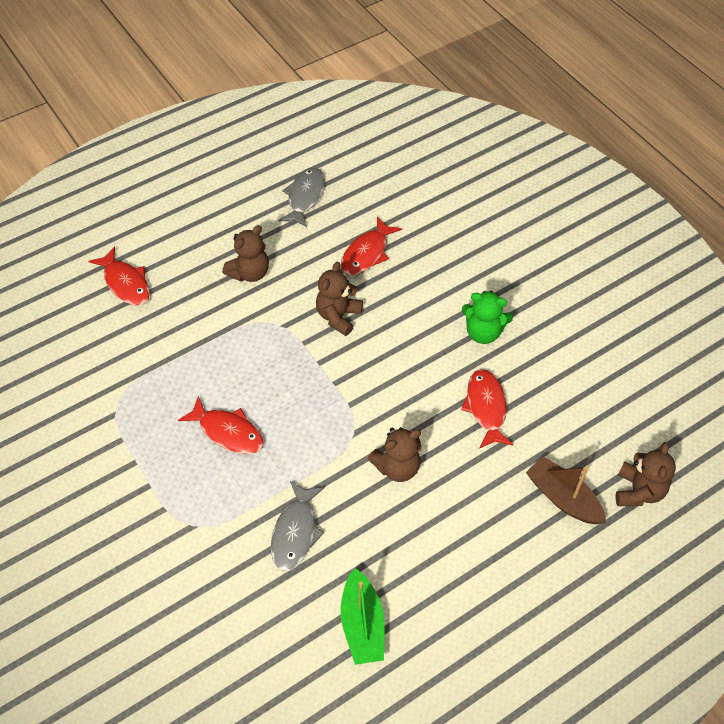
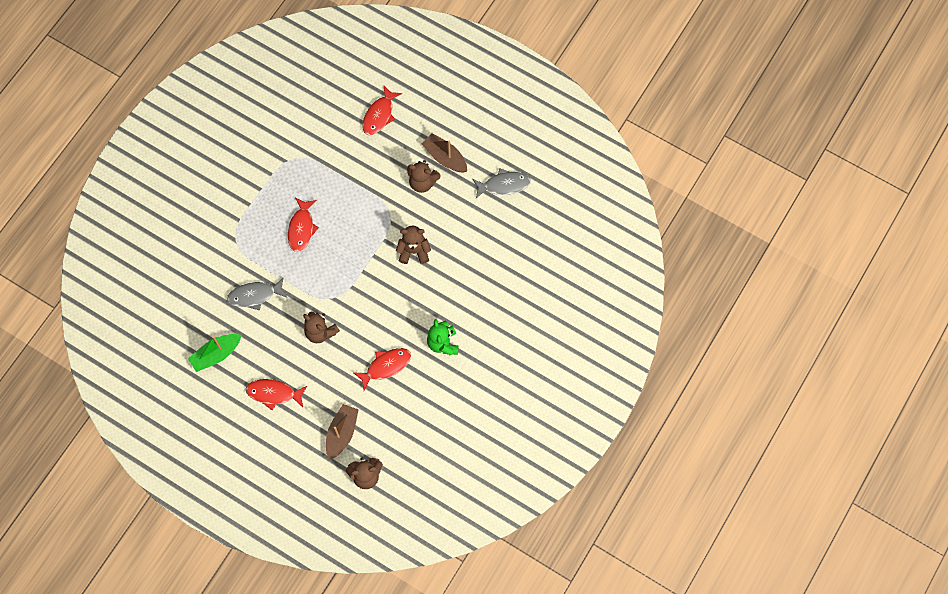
camera: 65 degrees right, 15 degrees up
(231, 239) = (445, 157): none -> brown boat
(366, 253) = (473, 245): red fish -> red fish (273, 393)

